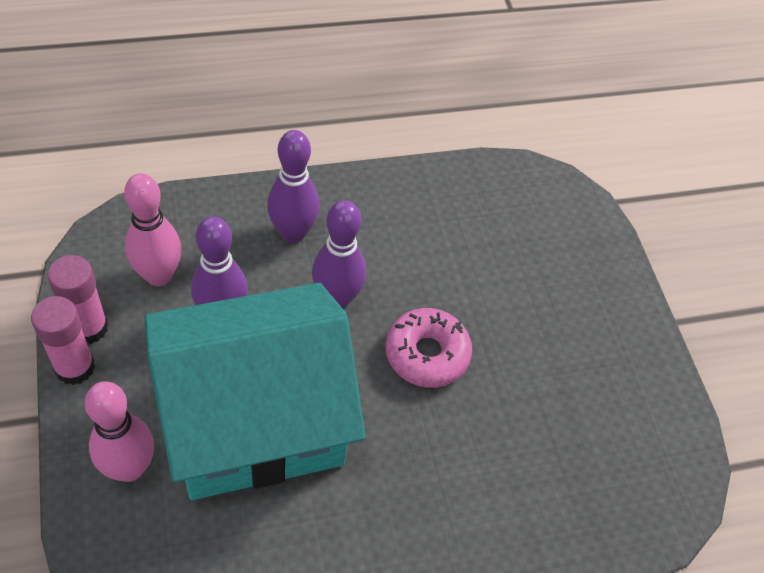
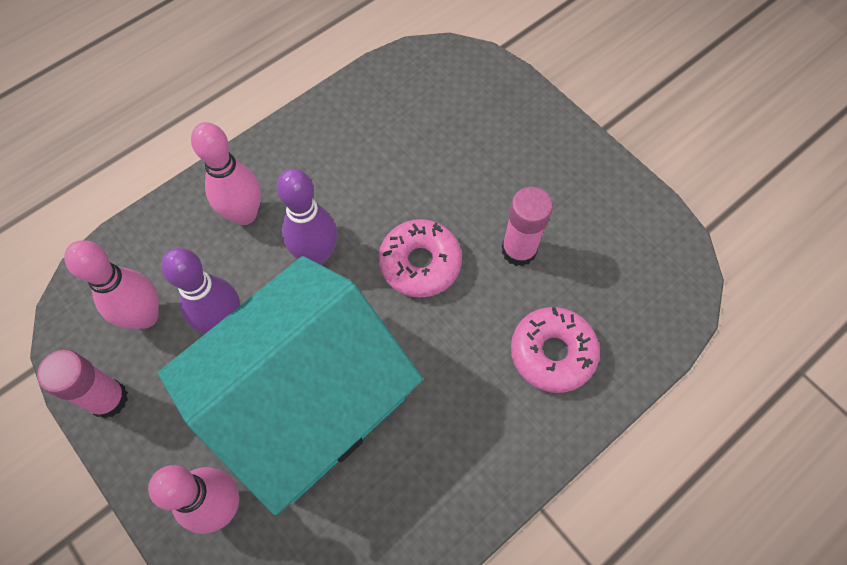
camera: 20 degrees left, 10 degrees up
(75, 367) = (117, 442): pink glue stick -> pink glue stick (519, 250)
(293, 233) = (244, 214): purple bowling pin -> pink bowling pin
(507, 499) = (552, 353): none -> pink donut

